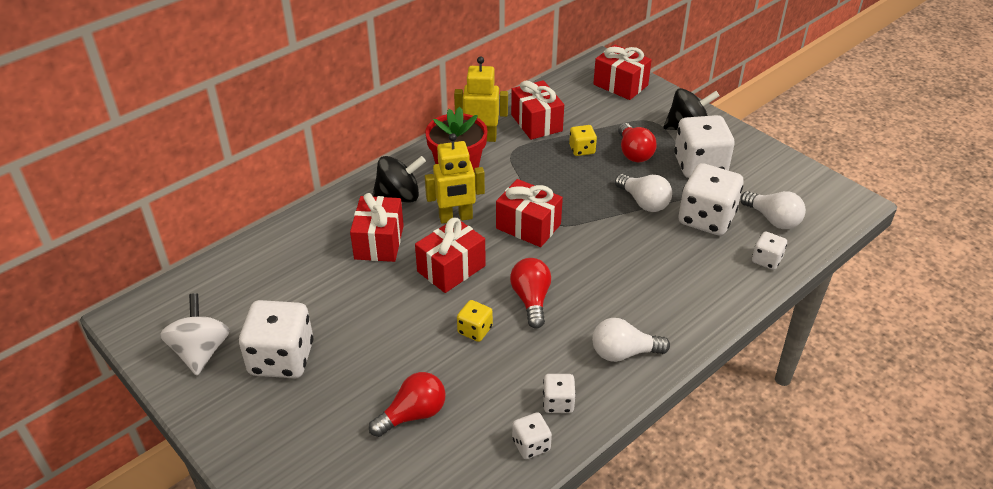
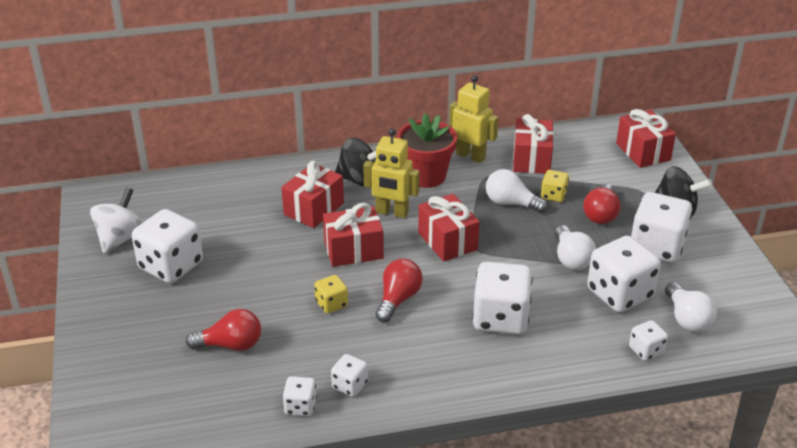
camera: 30 degrees right, 5 degrees down
(623, 353) = (439, 371): white light bulb -> white light bulb (511, 203)
(632, 280) = (500, 318): none -> white dice

